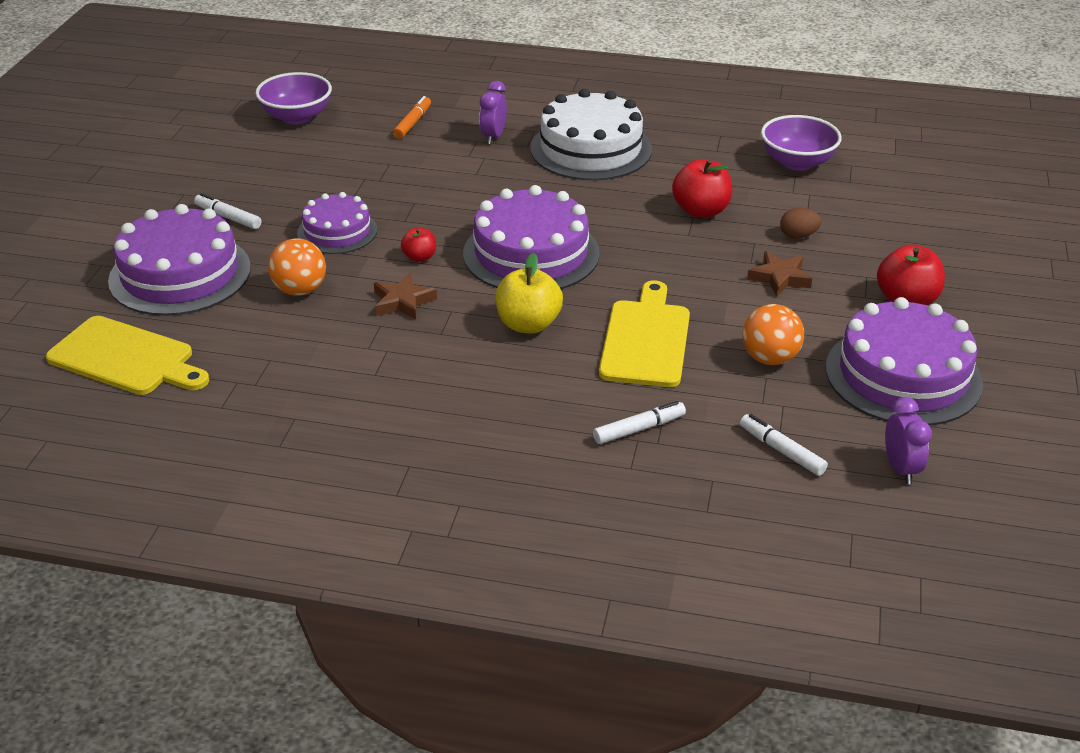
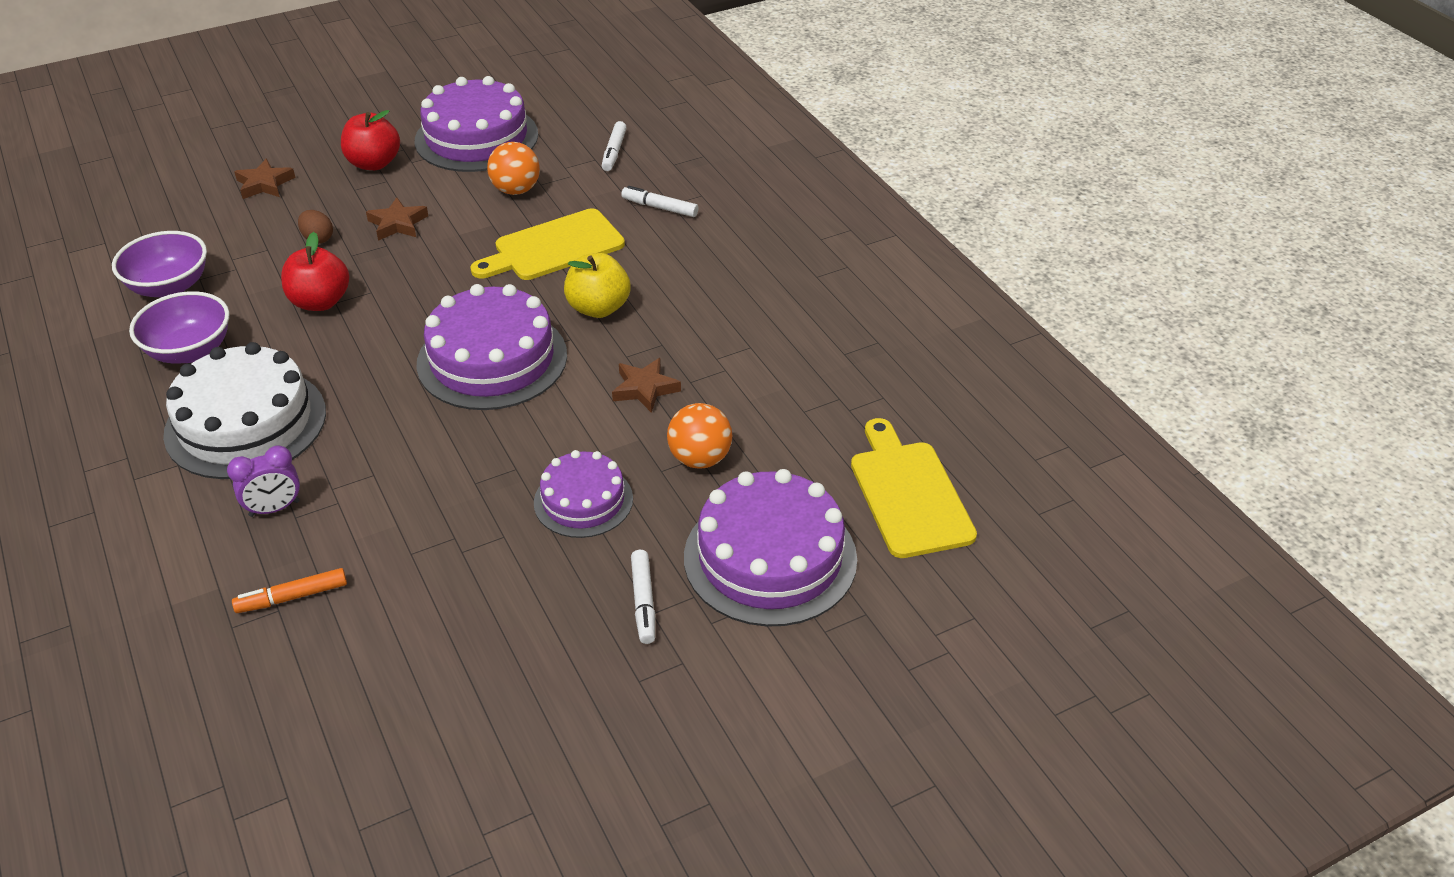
camera: 130 degrees left, 5 degrees up
(297, 117) = (363, 722): purple bowl -> purple bowl (190, 351)
(419, 257) = (568, 419): red apple -> none
(900, 469) = (580, 111): purple clock -> none
(922, 238) = (264, 184): none -> brown star

